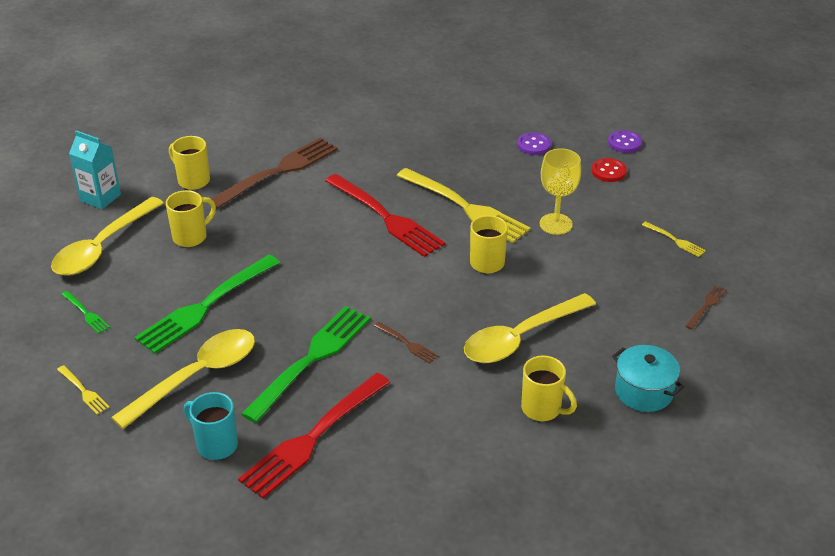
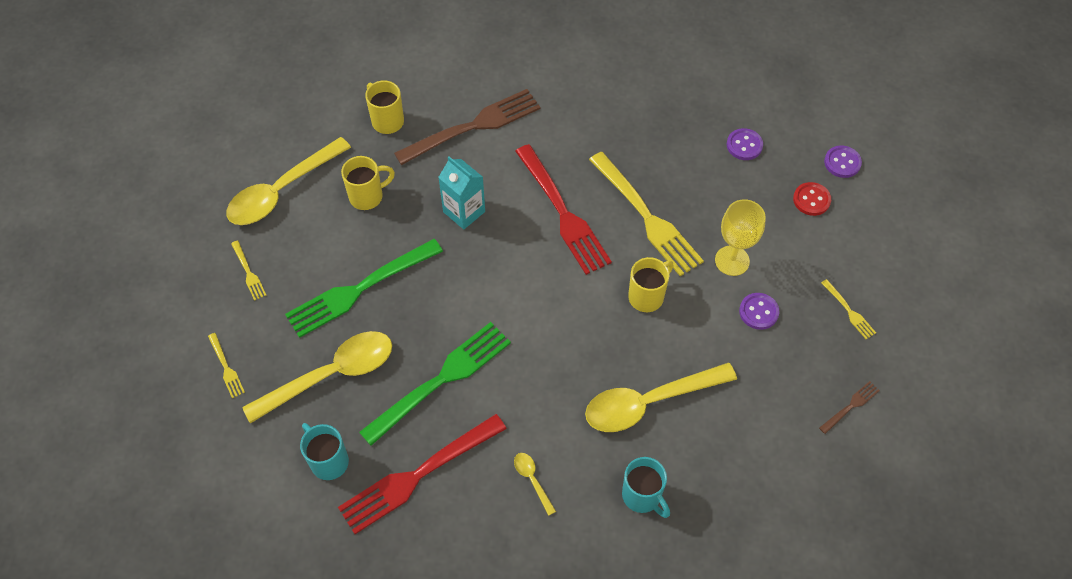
camera: 15 degrees right, 20 degrees up
(86, 313) = (248, 272): green fork -> yellow fork
(100, 197) = (294, 125): turquoise carton -> turquoise carton (464, 212)
(407, 344) = (537, 383): brown fork -> none
(430, 418) = (532, 480): none -> yellow spoon
(542, 409) = (642, 496): yellow mug -> turquoise mug
(595, 255) = (758, 312): none -> purple button
(644, 391) = (748, 500): turquoise pot -> none

